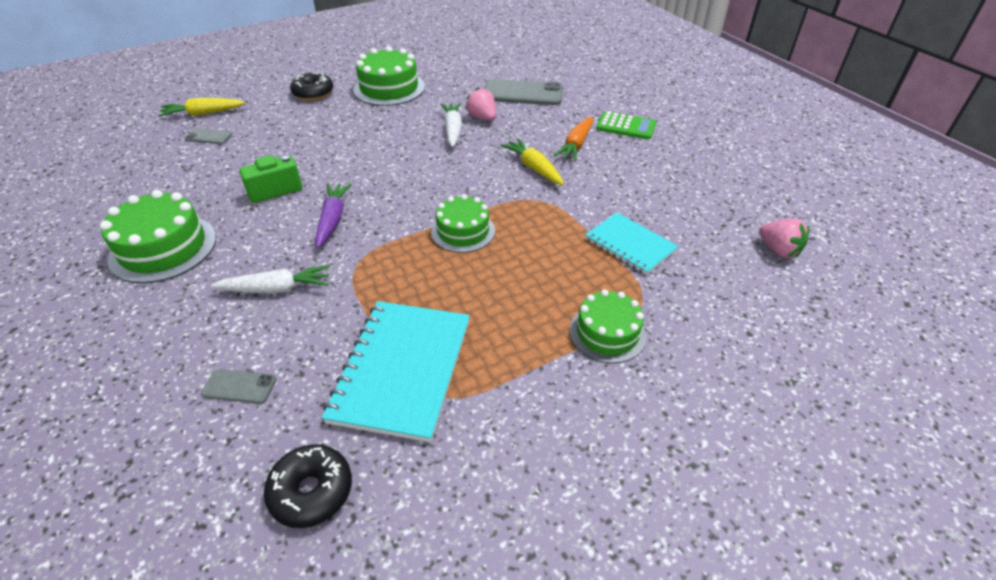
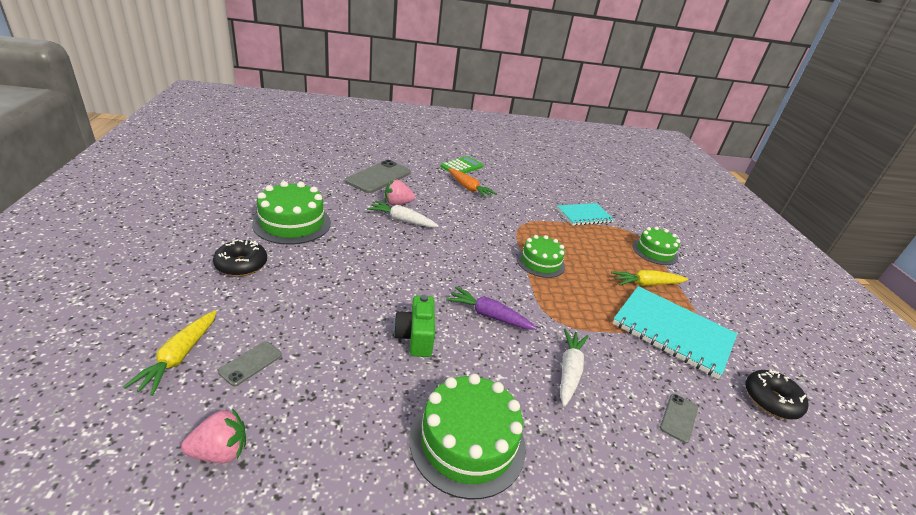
camera: 70 degrees left, 10 degrees down
(534, 168) = (484, 211): yellow carrot -> yellow carrot (646, 284)
(778, 250) = (606, 184): pink strawberry -> pink strawberry (220, 451)

